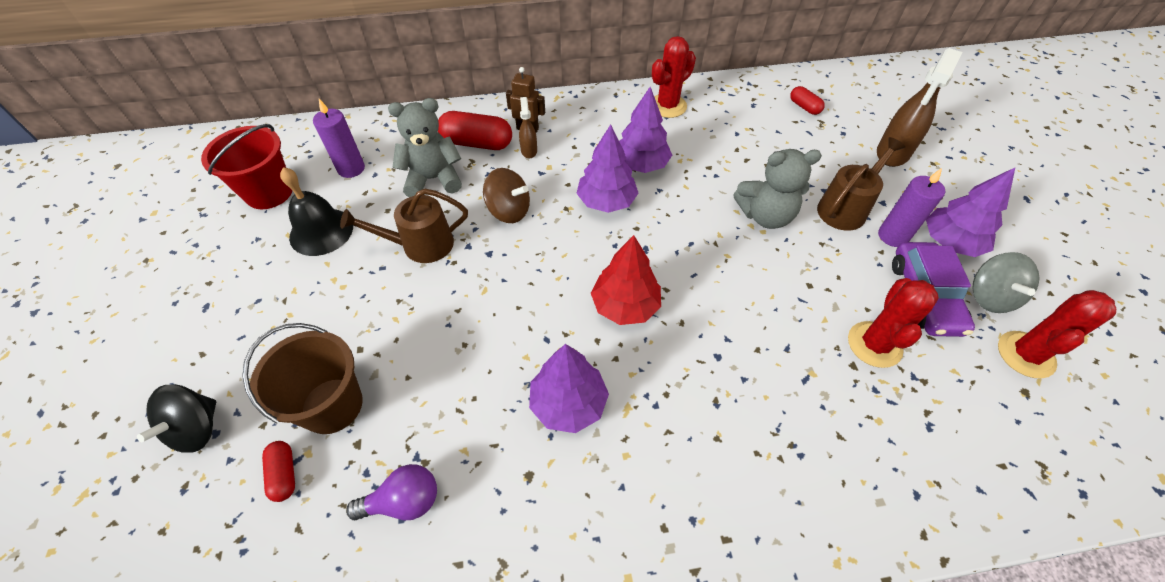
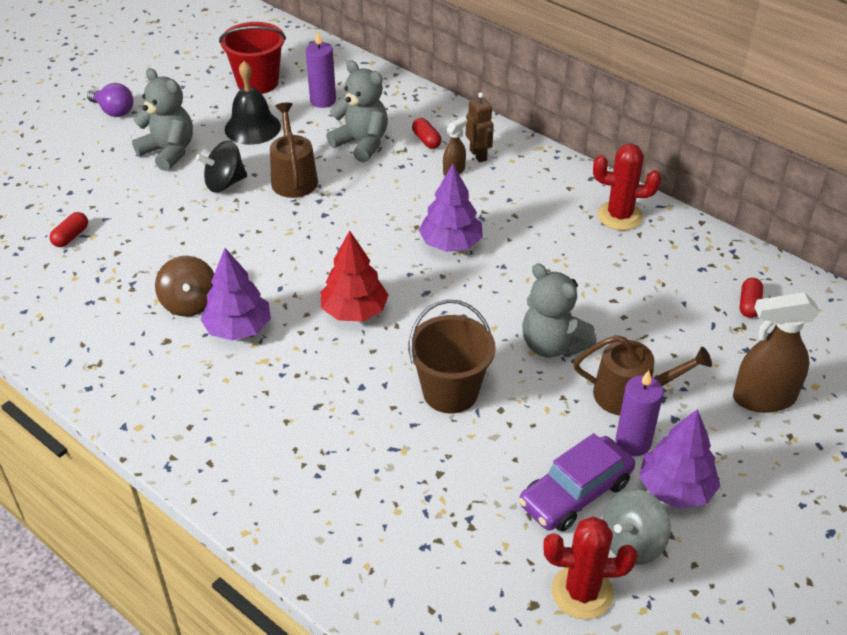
camera: 50 degrees right, 10 degrees down
(197, 429) = (65, 183): black spinning top -> black spinning top (224, 183)
(270, 310) = (169, 152): none -> grey teddy bear
(332, 405) = (131, 224): brown bucket -> brown bucket (450, 392)
(404, 501) = (99, 296): purple light bulb -> purple light bulb (113, 111)
(421, 245) = (293, 178): brown watering can -> brown watering can turned 45 degrees clockwise
(477, 143) = (426, 140): red capsule -> red capsule, size x0.54
(509, 211) = (376, 199): brown spinning top -> brown spinning top (189, 303)
(641, 164) = (519, 240): purple tree -> none
(874, 344) = (477, 478): red cactus -> none

